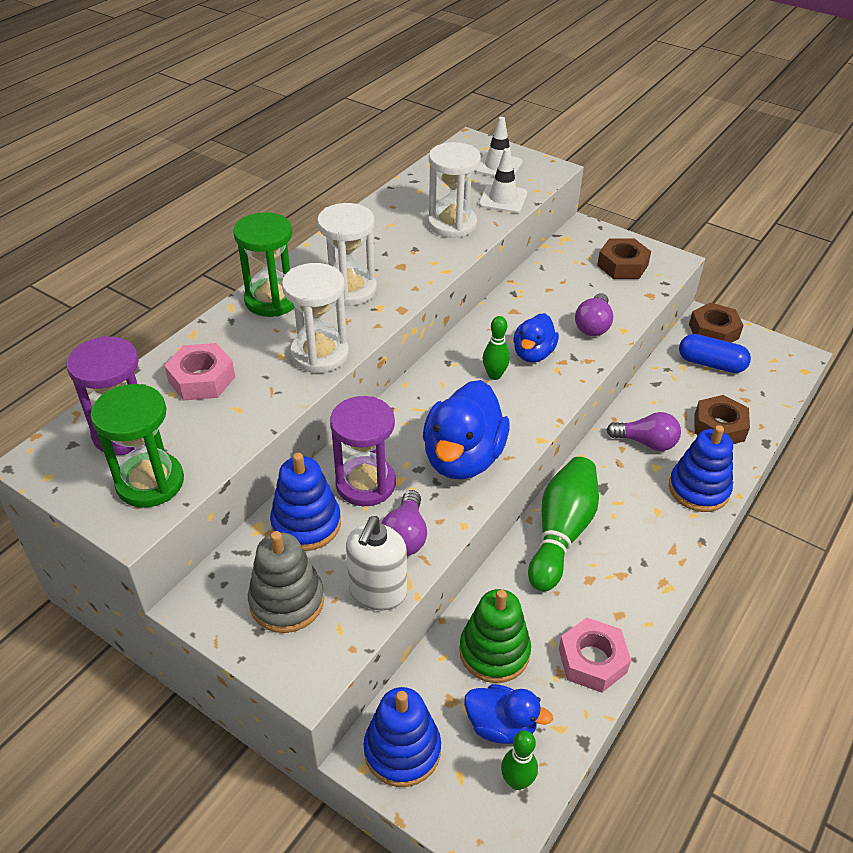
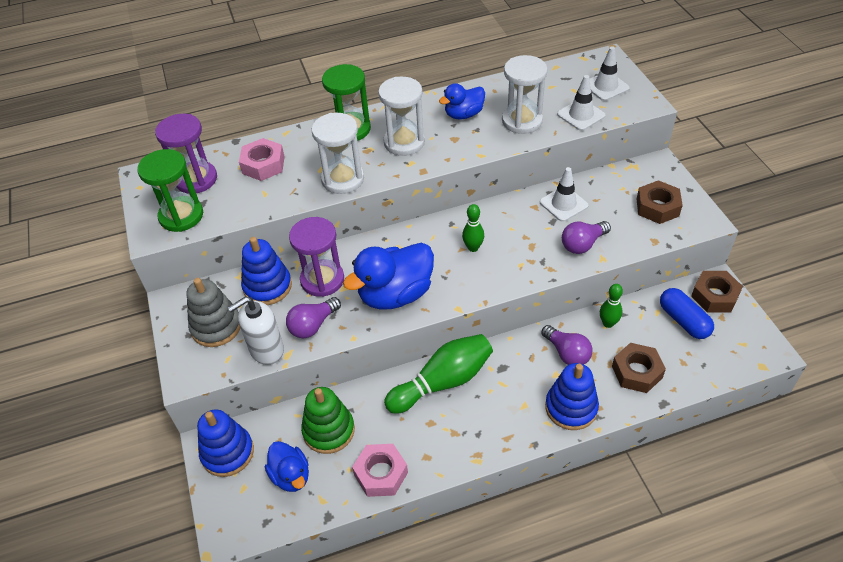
camera: 40 degrees right, 5 degrees up
(517, 781) = (269, 512): green bowling pin -> green bowling pin (608, 323)
(533, 354) = (515, 245): blue duck -> blue duck (463, 114)
(538, 297) = (563, 204): none -> white traffic cone

